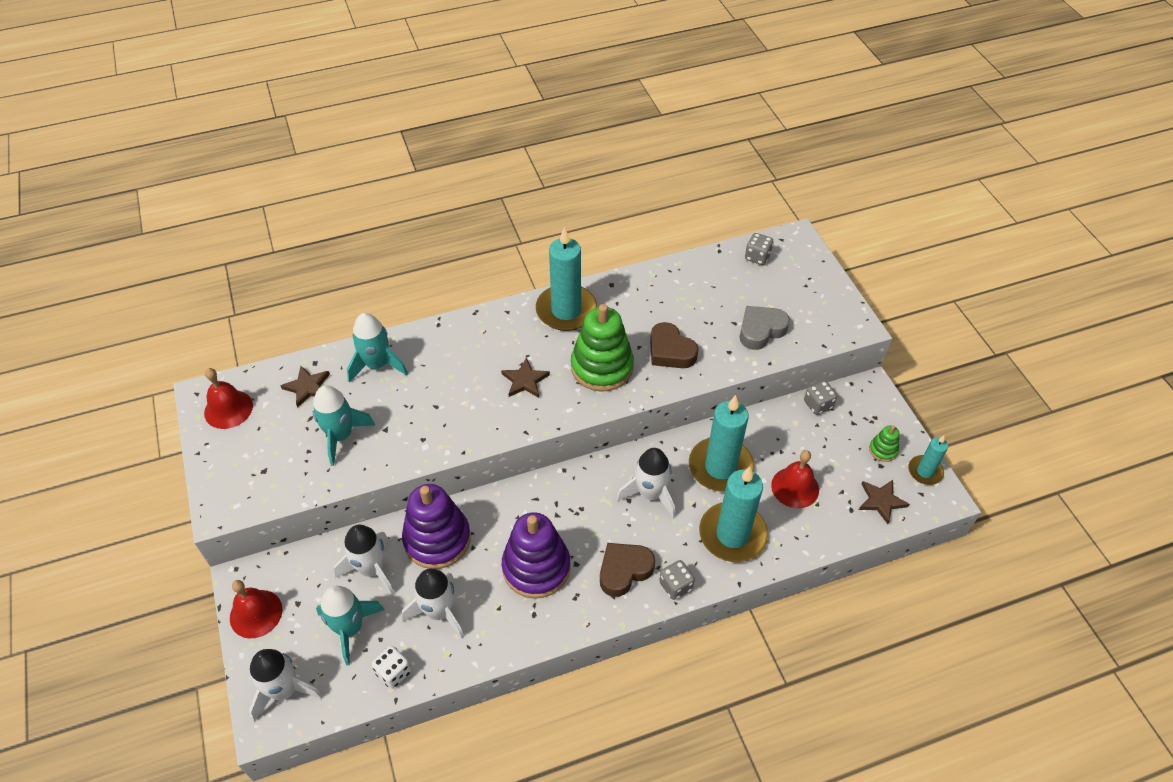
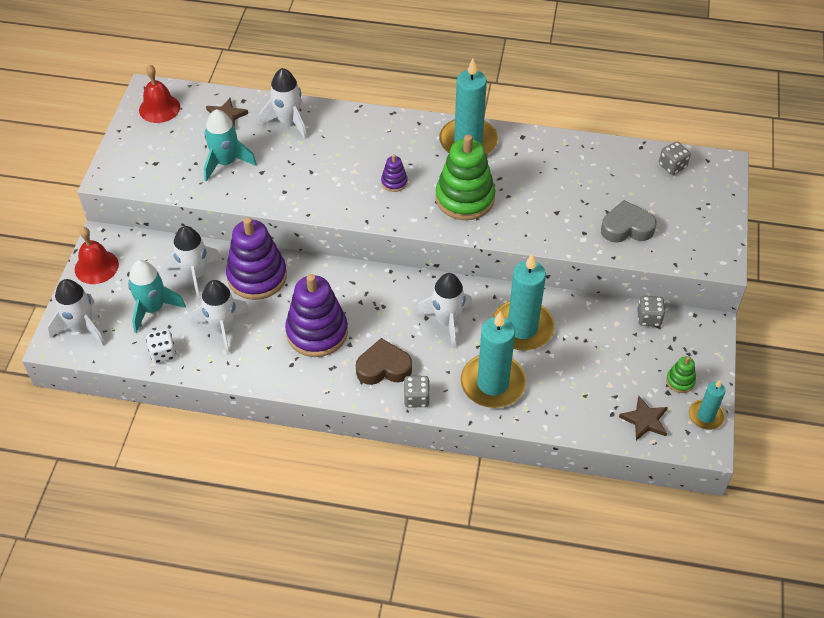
camera: 30 degrees right, 0 degrees up
(377, 365) = (288, 122): turquoise rocket -> white rocket
(525, 380) = (394, 182): brown star -> purple stacking toy
(670, 351) = (532, 211): brown heart -> none
(795, 487) = (575, 373): red bell -> none

